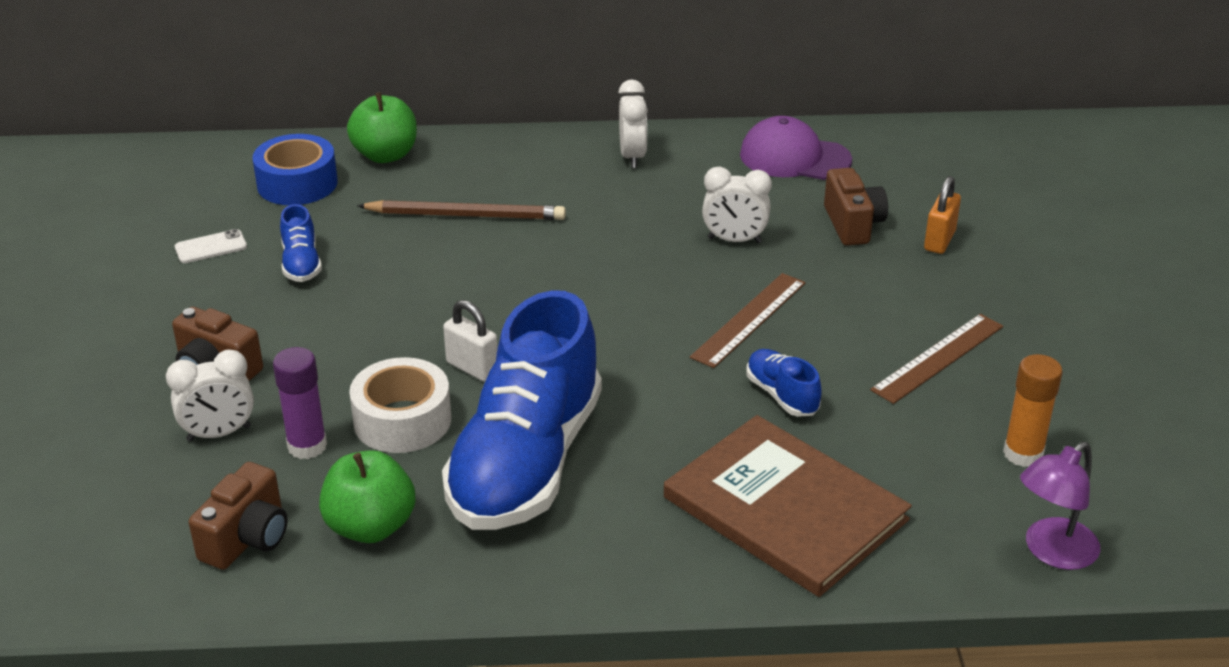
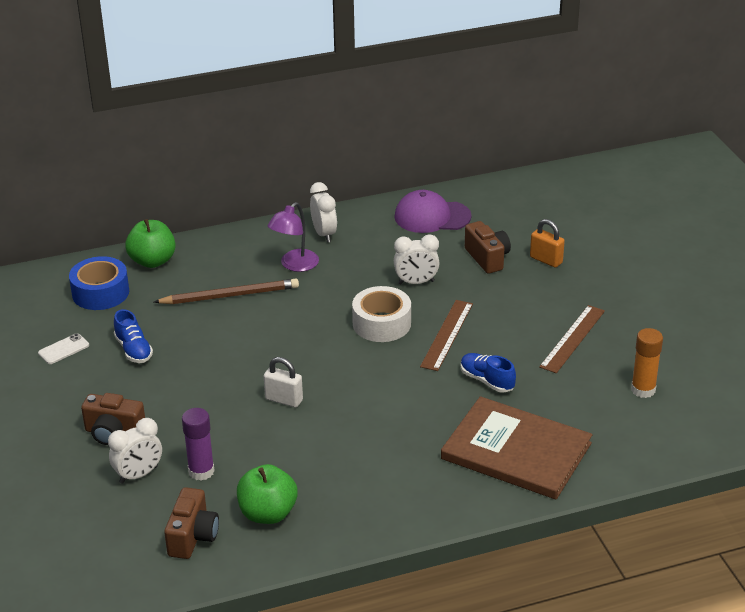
camera: 15 degrees left, 0 degrees up
(402, 420) = (255, 443): white tape -> white tape (381, 323)
(526, 462) = (346, 454): blue shoe -> none
(939, 241) = (546, 260): orange padlock -> orange padlock turned 60 degrees counterclockwise
(1052, 552) = (678, 446): purple lamp -> purple lamp (294, 265)

